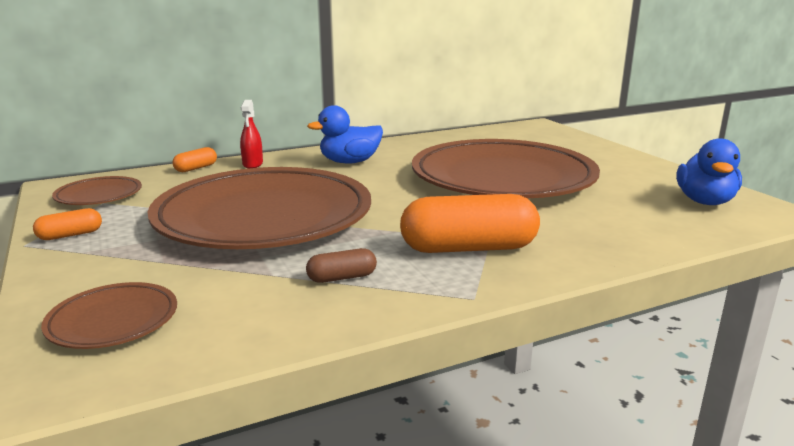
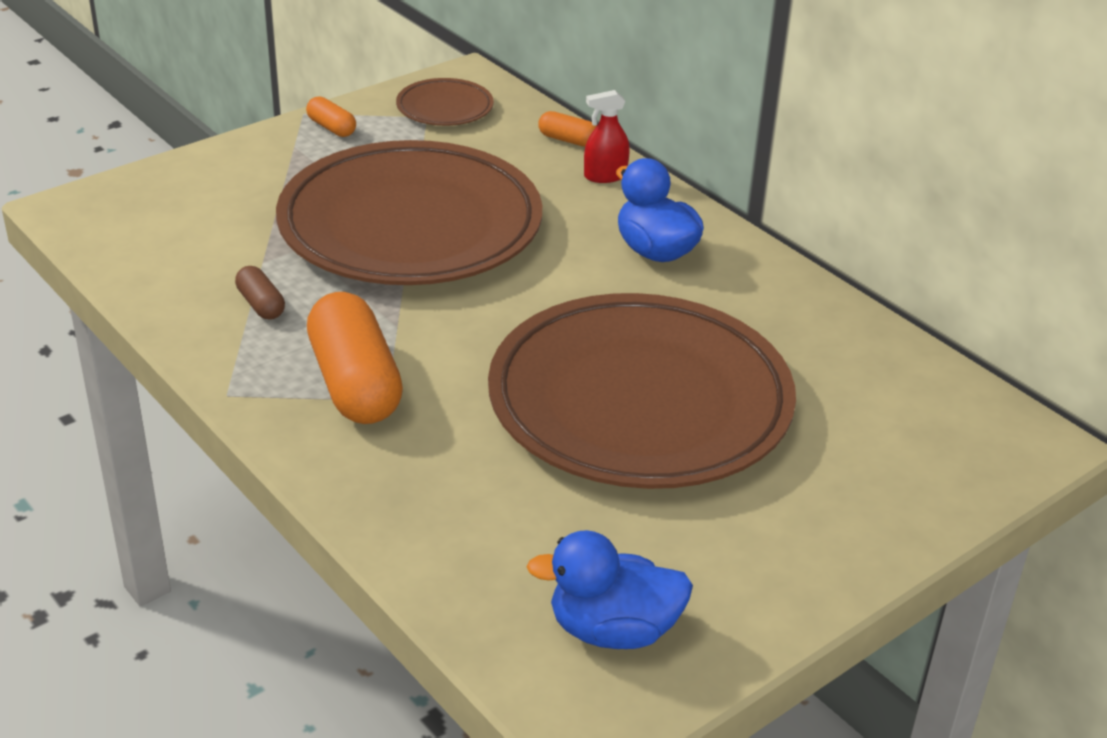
camera: 75 degrees right, 15 degrees up
(113, 321) = (162, 203): brown plate -> none

